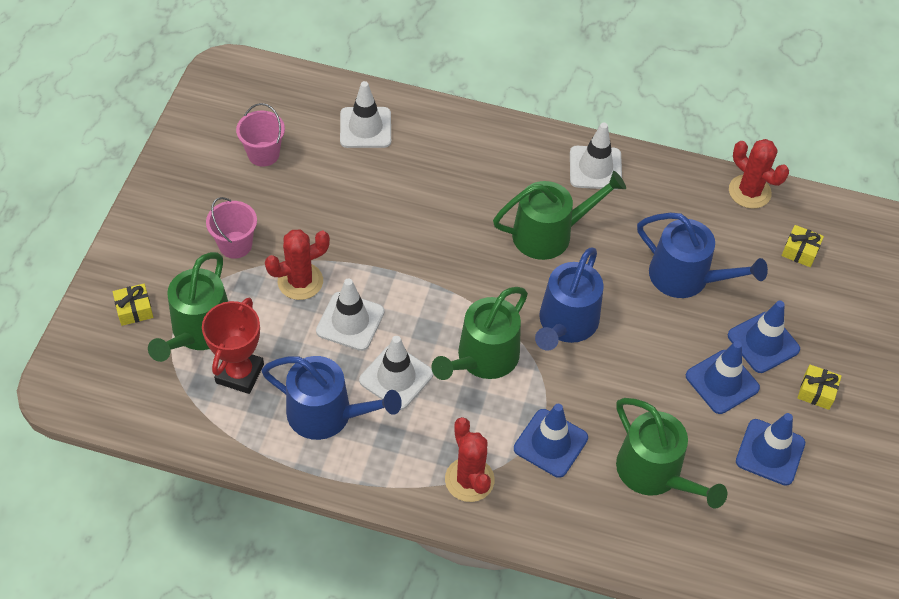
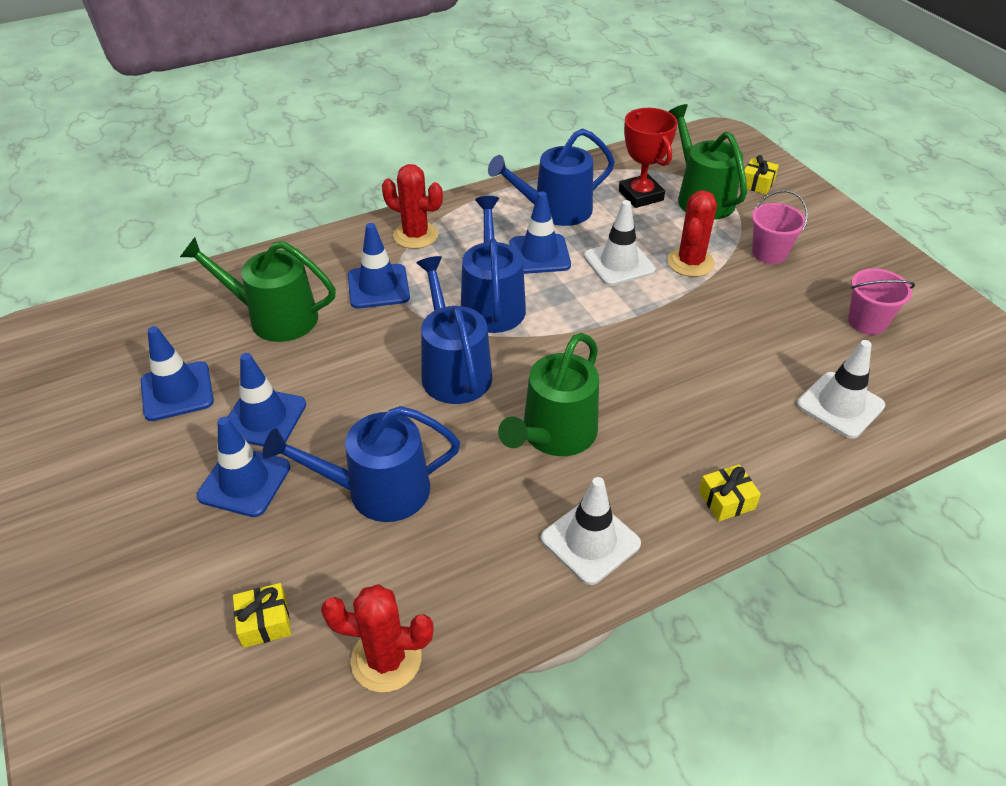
camera: 140 degrees right, 10 degrees down
(396, 377) = (539, 254): white traffic cone -> blue traffic cone
(483, 358) = (492, 304): green watering can -> blue watering can
(816, 392) = (156, 472): yellow gift -> yellow gift (726, 500)

